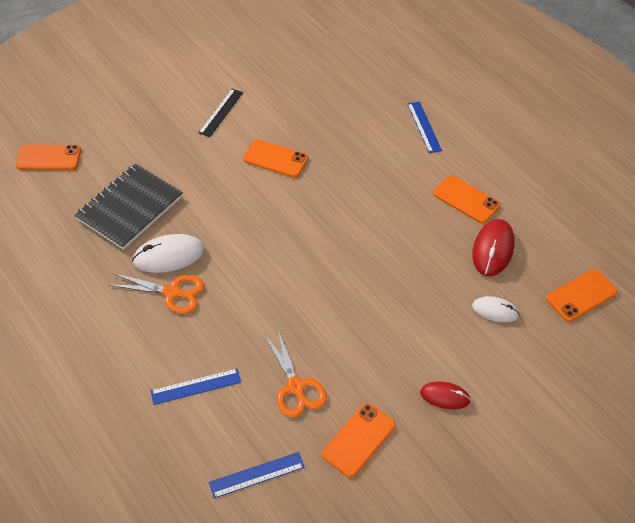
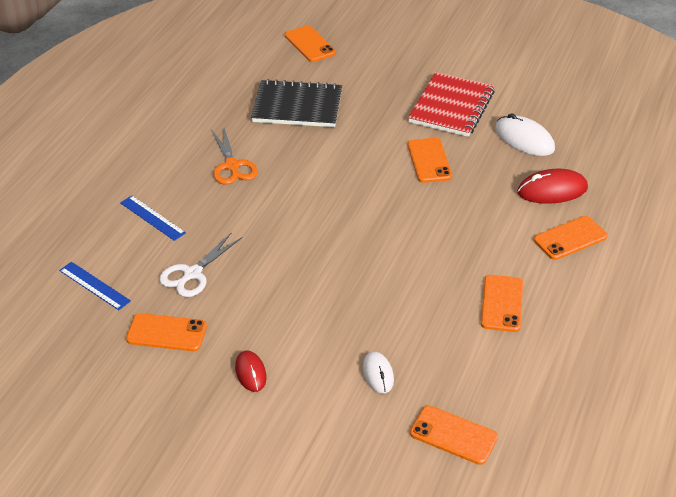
camera: 60 degrees right, 10 degrees down
(169, 256) = (267, 148): white mouse -> white mouse (524, 139)
(221, 112) = (451, 107): black ruler -> red notebook
(296, 387) = (192, 274): orange scissors -> white scissors
(424, 127) = (570, 238): blue ruler -> orange phone
(493, 249) = (454, 346): red mouse -> red mouse (552, 190)

